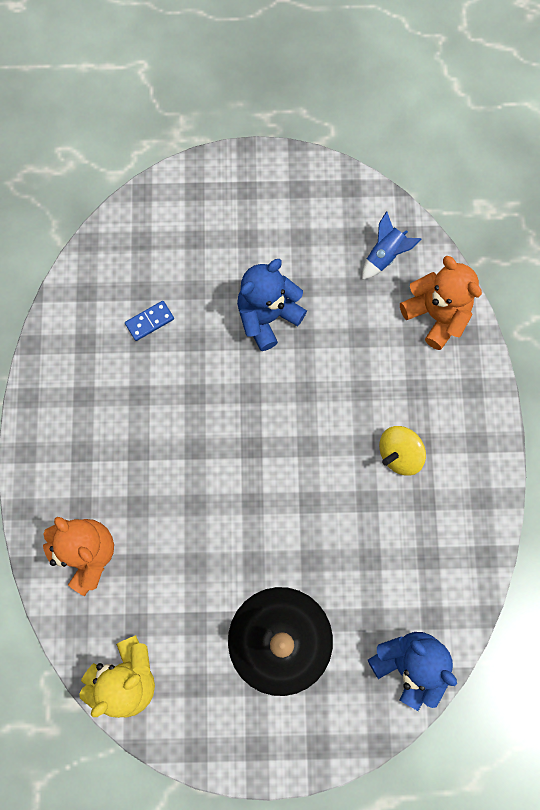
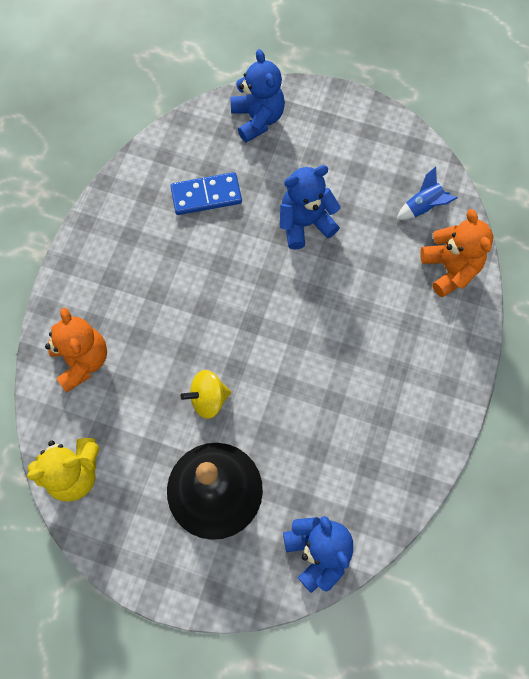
camera: 20 degrees right, 5 degrees down
(149, 321) = (206, 195): blue domino -> blue domino, size x1.70
(172, 214) = (257, 119): none -> blue teddy bear
(399, 454) = (375, 372): yellow spinning top -> yellow spinning top (208, 399)

